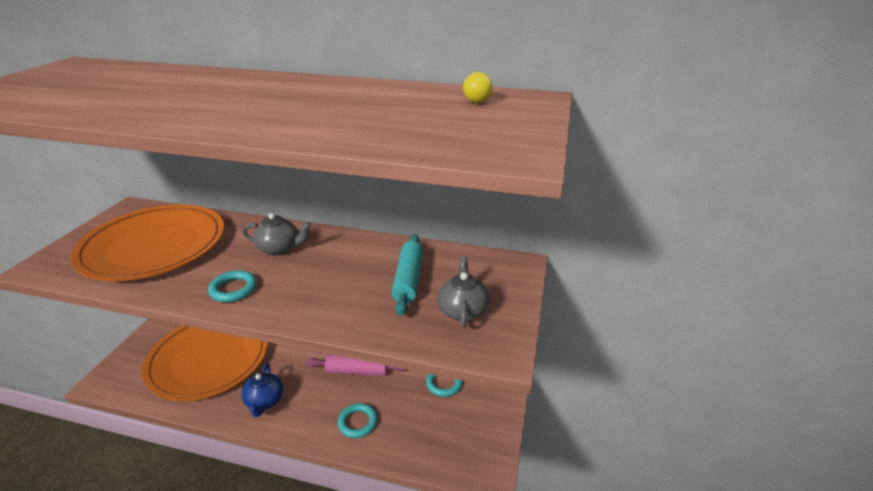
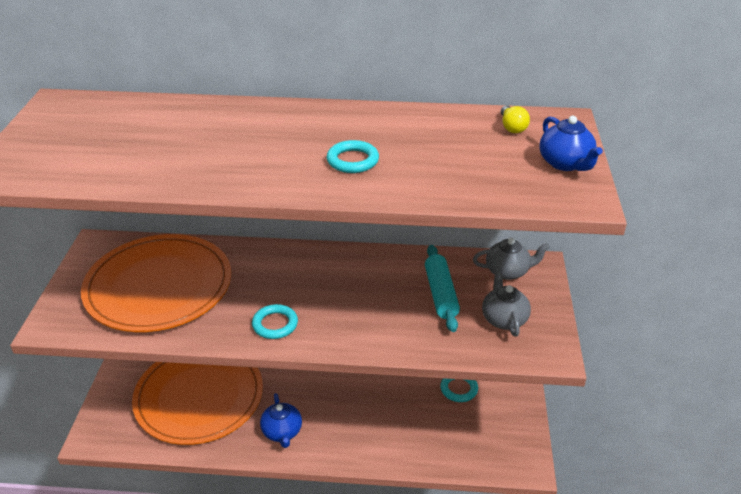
camera: 10 degrees left, 5 degrees up
(280, 248) = (295, 274): grey teapot -> grey teapot (508, 271)
(357, 371) = (365, 388): pink rolling pin -> none
(358, 422) = (386, 439): turquoise ring -> turquoise ring (352, 160)
(517, 127) = (565, 163): none -> blue teapot

